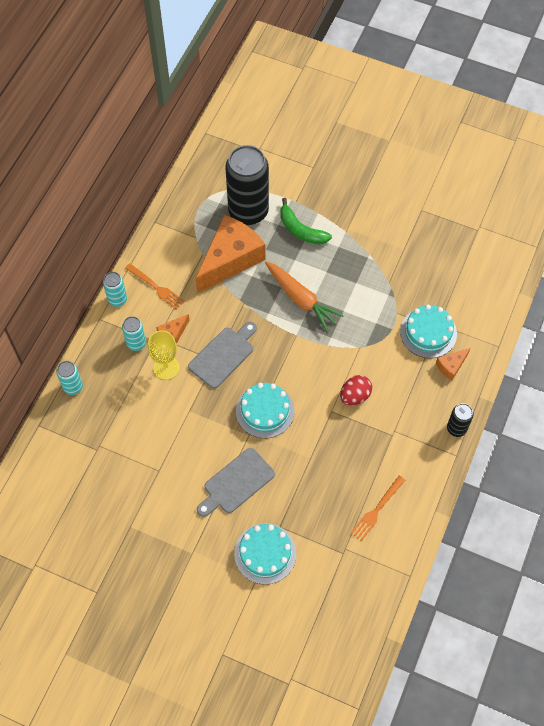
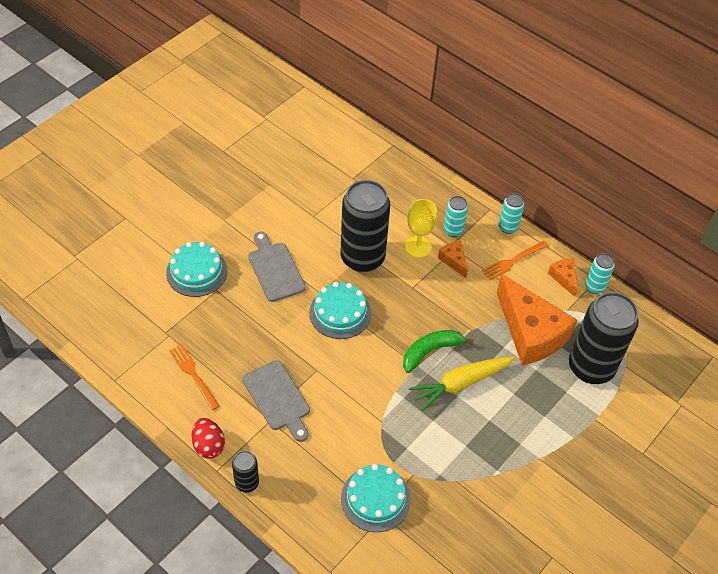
camera: 105 degrees right, 10 degrees down
(73, 387) = (422, 175): turquoise can -> turquoise can (594, 287)
(196, 411) = (362, 258): none -> black can
(223, 355) = (415, 295): grey cutting board -> grey cutting board (278, 398)
(301, 230) = (553, 412): green banana -> green banana (430, 351)
(301, 299) = (460, 384): orange carrot -> yellow carrot
(355, 396) = (325, 397): red egg -> red egg (209, 445)
(451, 366) = (324, 507): orange cheese -> orange cheese (563, 278)

